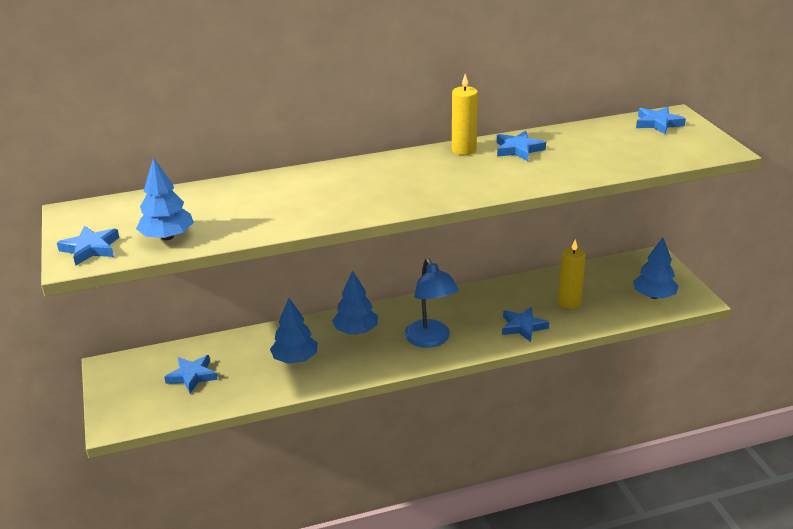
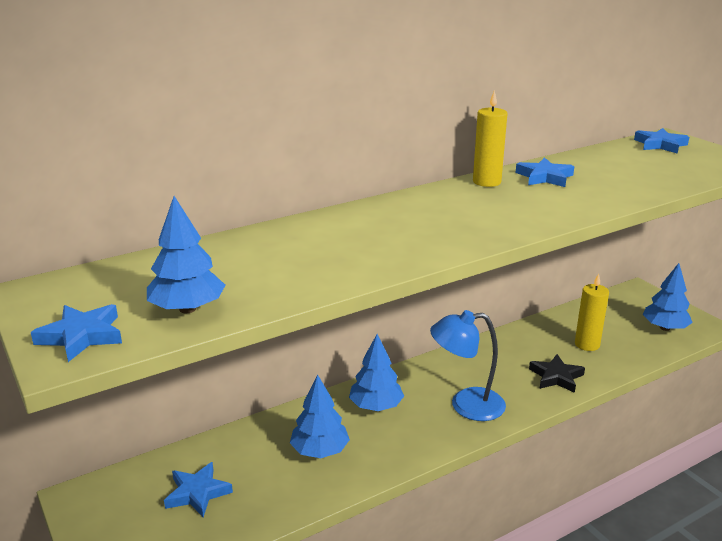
camera: 15 degrees left, 5 degrees down
(431, 340) = (466, 405): blue lamp -> blue lamp turned 120 degrees clockwise
(523, 327) = (556, 377): blue star -> black star

